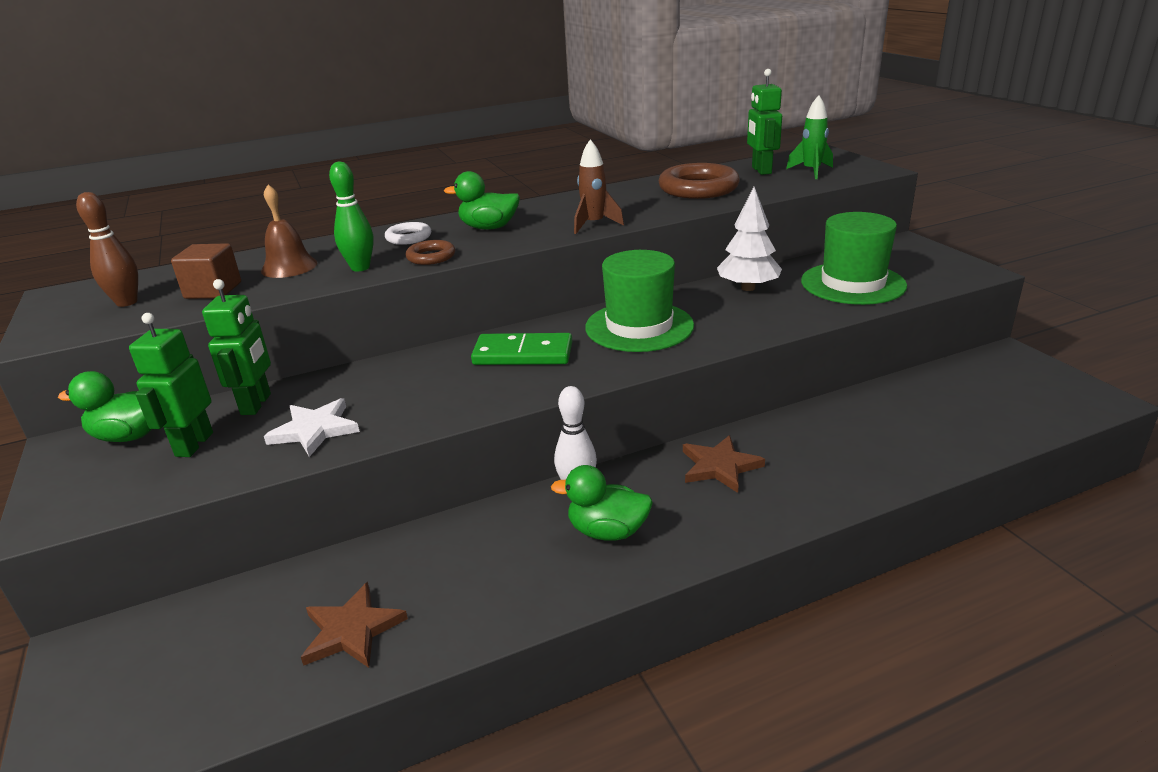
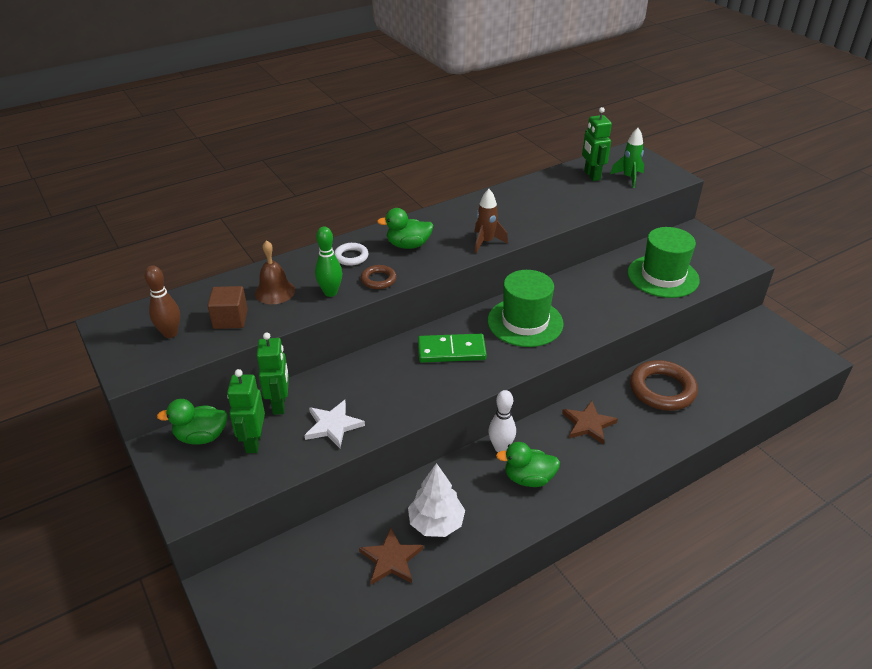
camera: 10 degrees left, 10 degrees up
(698, 188) = (550, 198): brown ring -> brown ring (662, 390)
(748, 288) = (592, 281): white tree -> white tree (436, 523)

